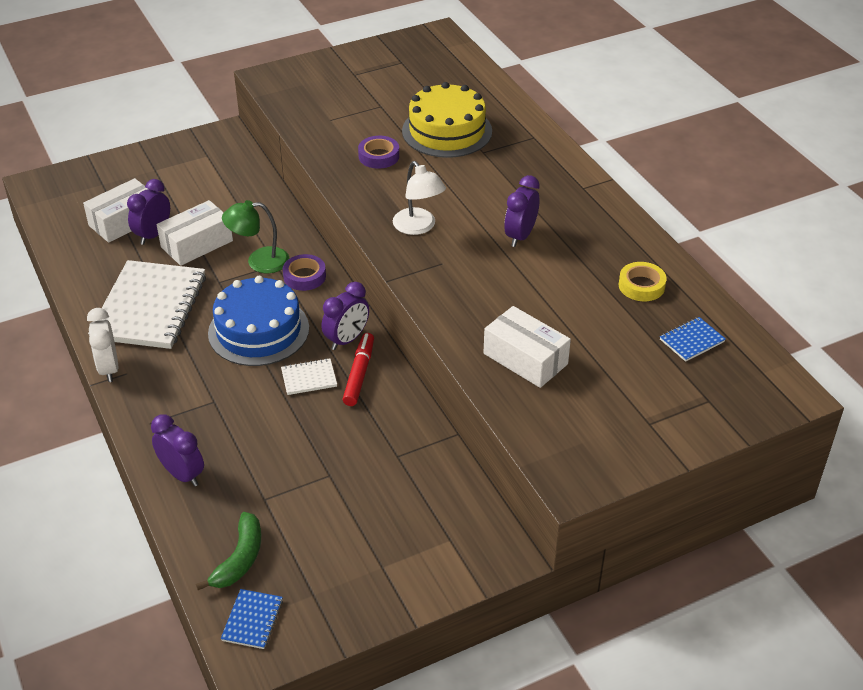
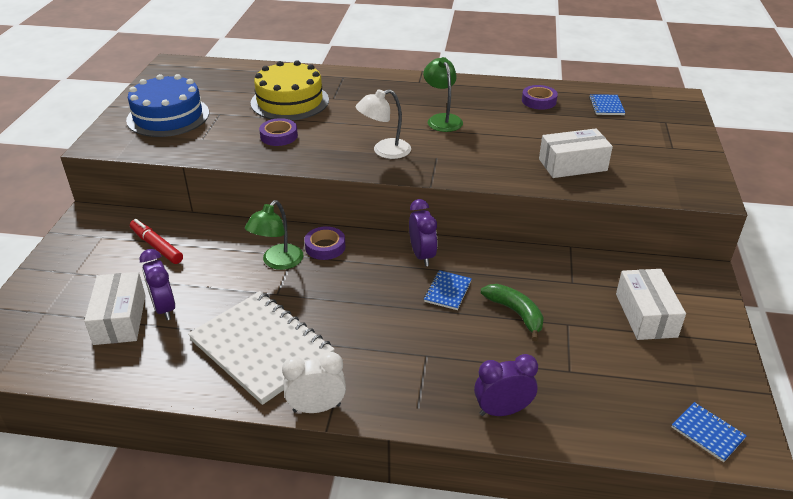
camera: 55 degrees left, 5 degrees down
(109, 368) = (316, 408): white clock -> white clock turned 150 degrees clockwise
(197, 244) = (211, 287): white box -> white box (645, 315)
(240, 559) = (631, 413): green banana -> green banana (515, 313)
(258, 330) = (363, 296): blue cake -> blue cake (168, 116)
(309, 378) = (447, 291): white notebook -> blue notebook
(359, 374) = (467, 265): red marker -> red marker (156, 246)
(418, 227) = (384, 151): white lamp -> white lamp turned 150 degrees clockwise
(520, 236) = (442, 119): purple clock -> green lamp
(641, 286) = (539, 101): yellow tape -> purple tape

